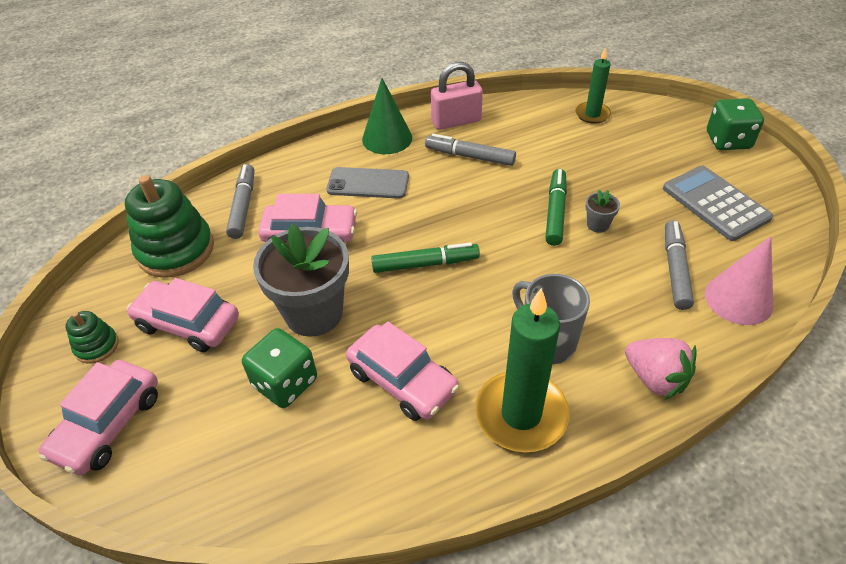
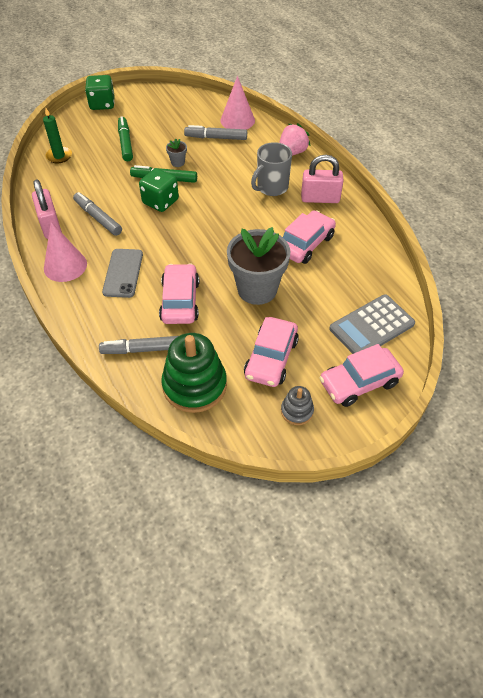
camera: 95 degrees left, 5 degrees up
(97, 346) = (297, 411): green stacking toy -> grey stacking toy
(108, 424) = (359, 382): pink car -> pink car turned 135 degrees clockwise
(285, 383) = (314, 296): green dice -> green dice (160, 202)
(387, 138) = (65, 266): green cone -> pink cone
(425, 264) = (211, 238): green marker -> green marker (125, 143)
(470, 156) = (98, 218): grey marker -> grey marker turned 120 degrees clockwise
(521, 414) = (320, 198): green candle -> pink padlock
(715, 203) = (161, 117): grey calculator -> grey calculator (372, 326)

